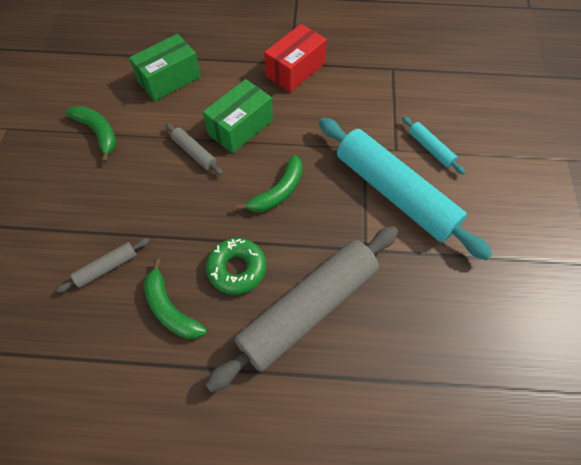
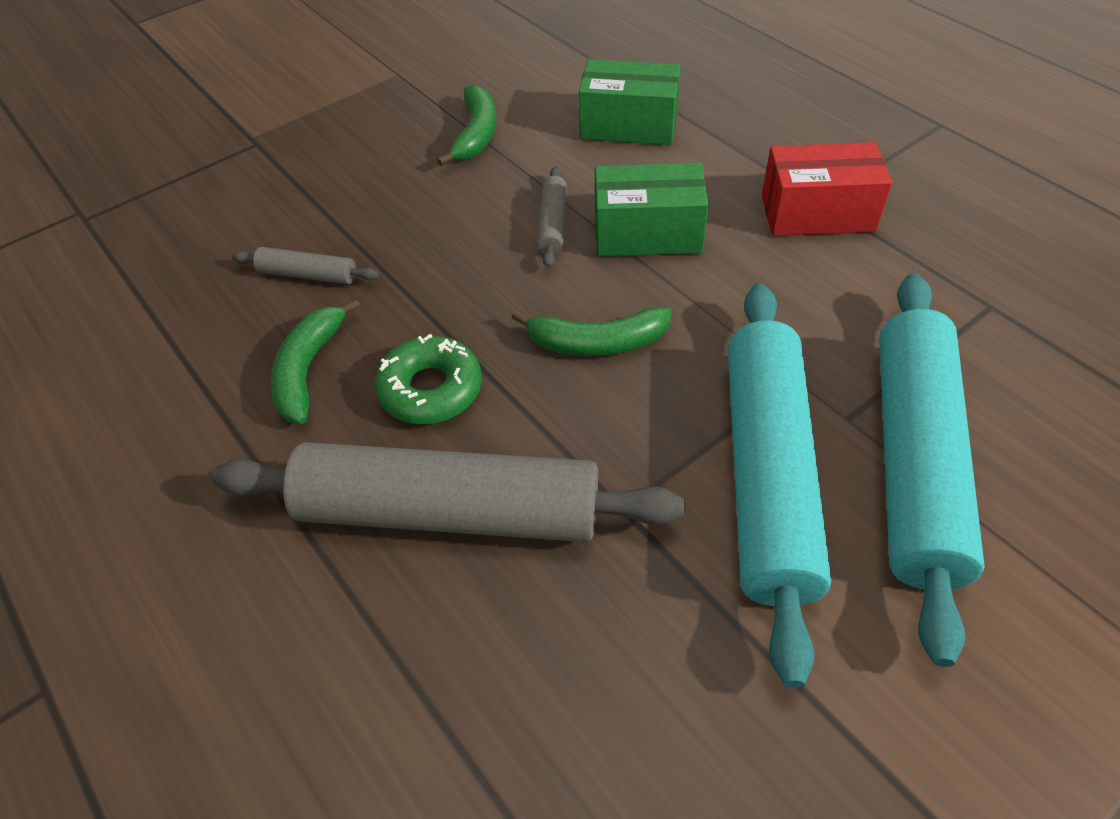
camera: 50 degrees right, 10 degrees down
(430, 148) = (914, 461): turquoise rolling pin -> turquoise rolling pin, size x2.38

